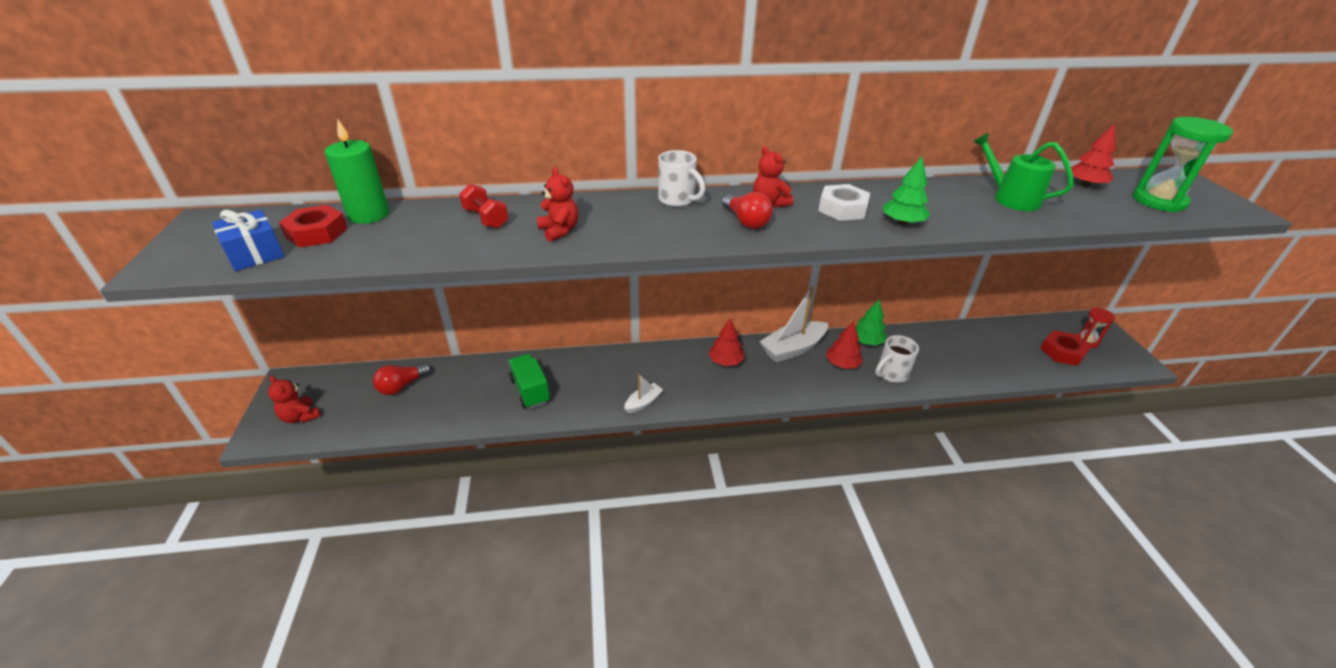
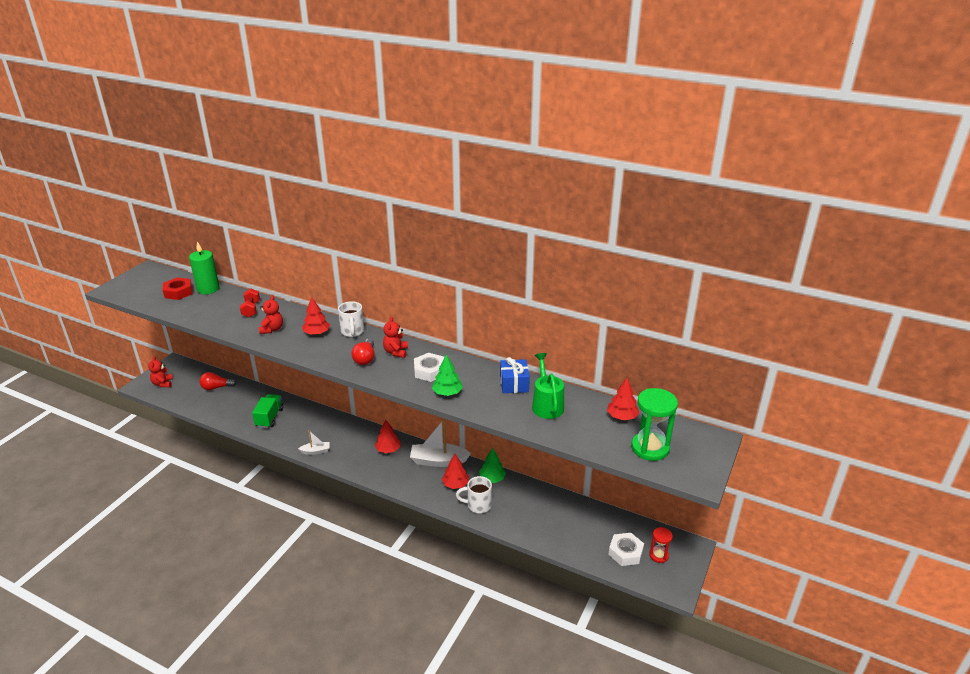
camera: 35 degrees right, 5 degrees down
(255, 254) = (146, 295): blue gift -> blue gift (514, 384)
(632, 215) = (316, 333): none -> red tree
(1062, 352) = (625, 552): red nut -> white nut

